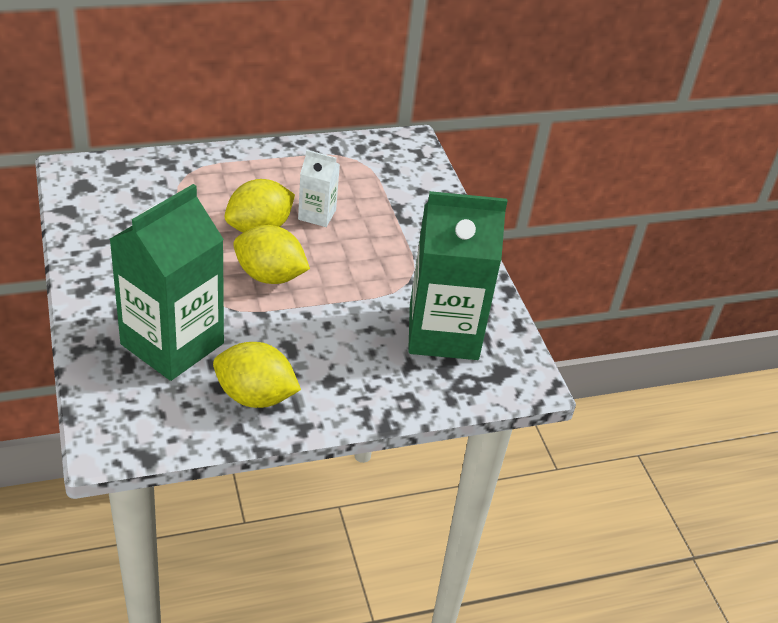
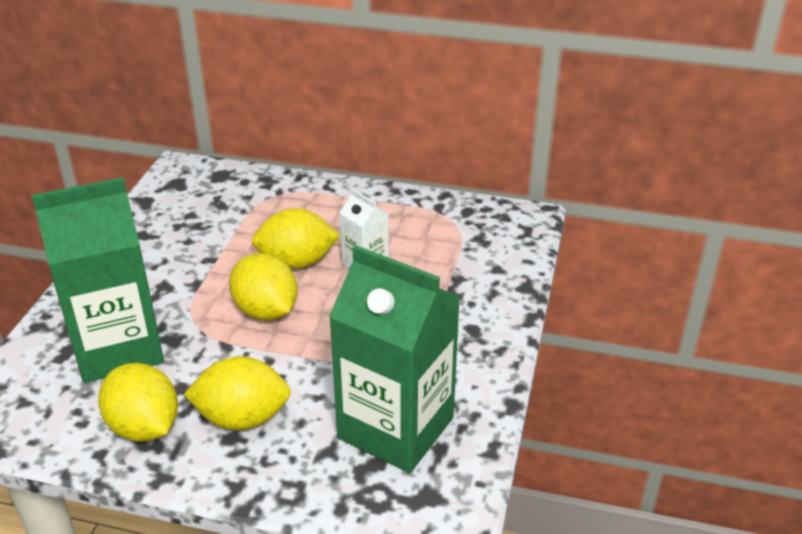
camera: 35 degrees right, 5 degrees down
(326, 363) = (242, 418): none -> yellow lemon

